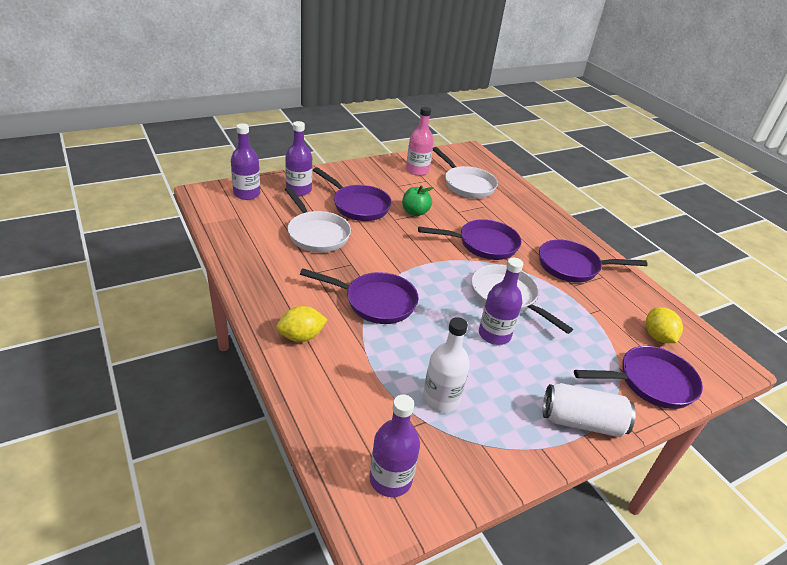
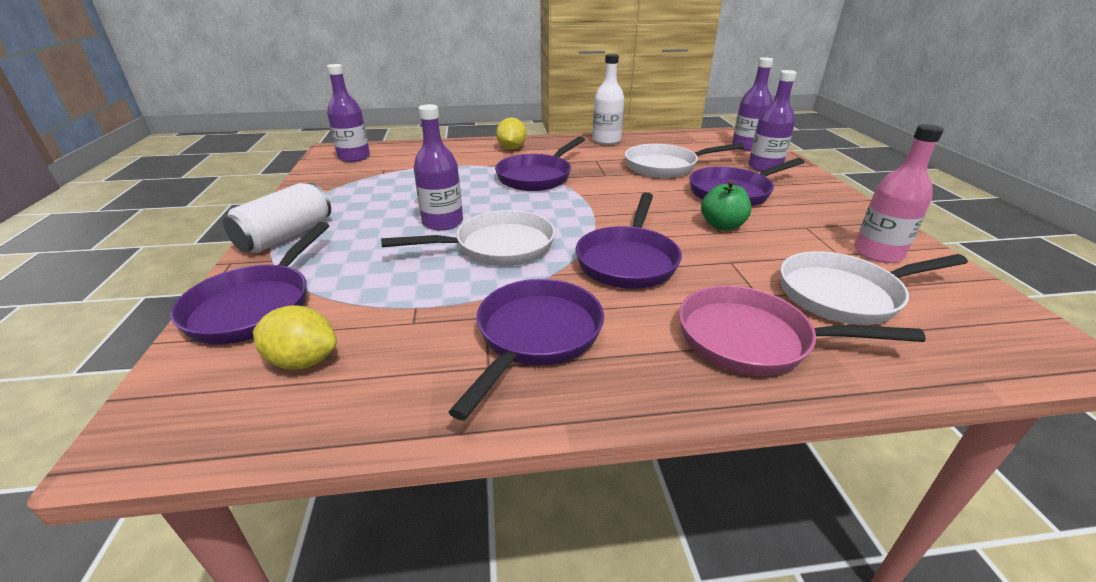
camera: 115 degrees right, 5 degrees down
(441, 399) = (395, 182): white bottle -> white bottle (606, 140)
(522, 210) = (752, 340): none -> pink pan

